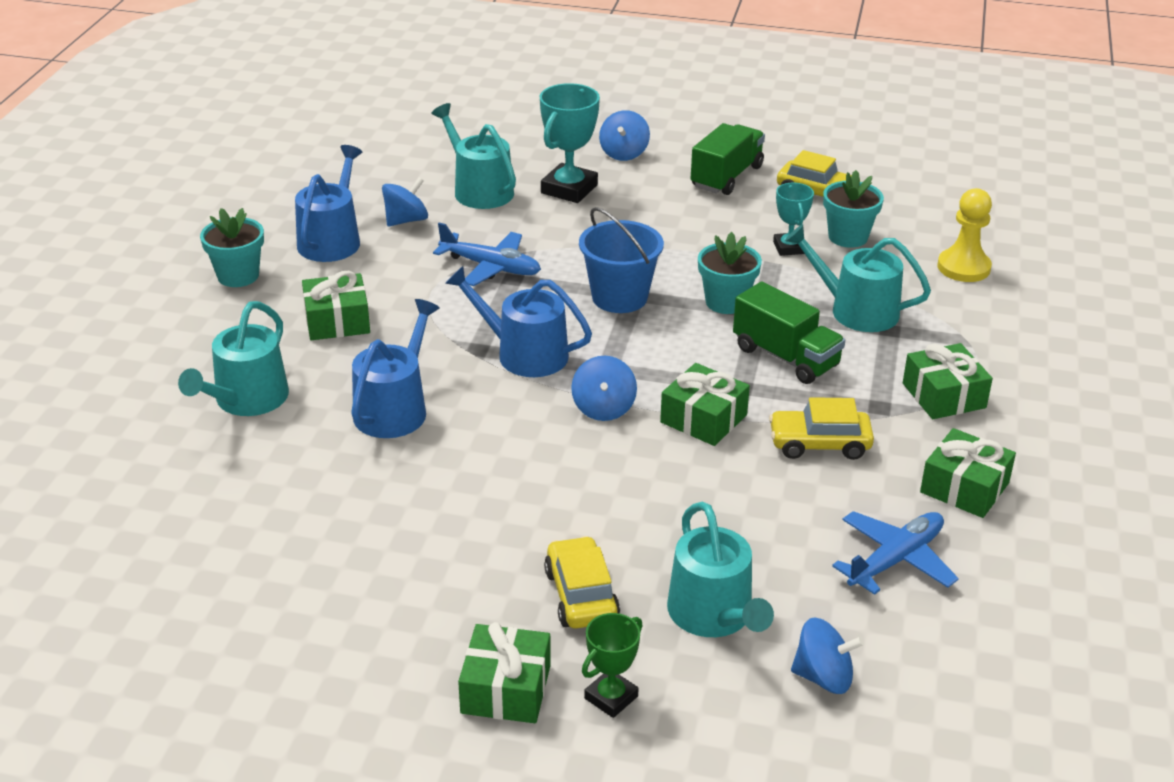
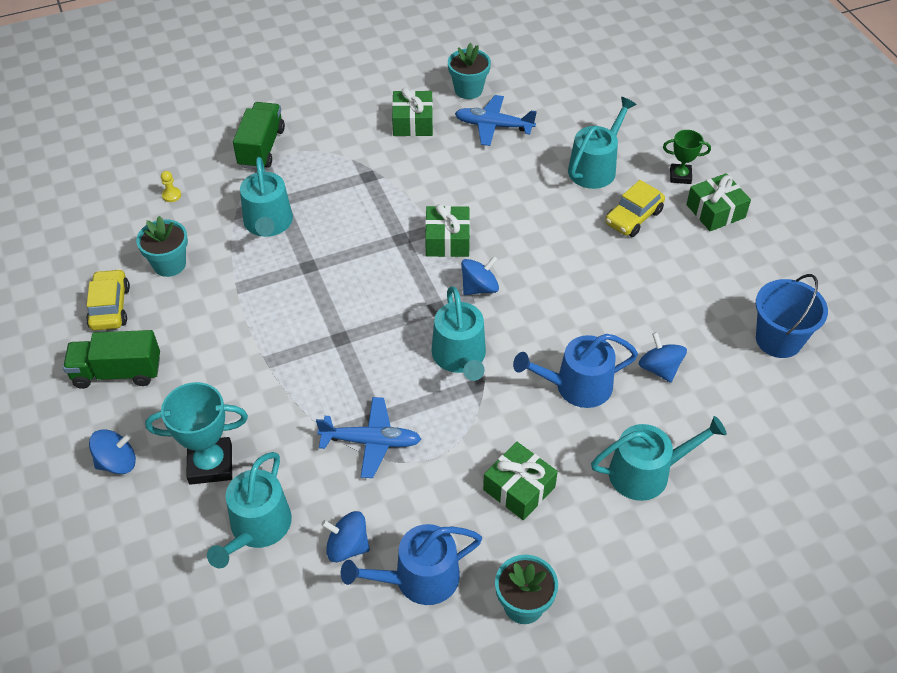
camera: 125 degrees left, 15 degrees up
(491, 267) = (371, 442): blue plane -> blue plane turned 105 degrees clockwise
(524, 354) = (460, 357): blue watering can -> turquoise watering can
(619, 297) = (350, 345): blue bucket -> blue bucket (778, 340)
(726, 302) = (310, 288): turquoise flower pot -> turquoise flower pot (468, 90)
(785, 357) = (351, 233): green truck -> green truck (261, 148)
(789, 248) = (209, 288): turquoise trophy -> none
(819, 444) = (426, 185): yellow car -> none
(823, 677) = (594, 120): blue spinning top -> blue spinning top (659, 368)
(943, 396) = (333, 156): green gift -> none
(963, 267) = (171, 195): yellow pawn -> yellow pawn, size x0.47

